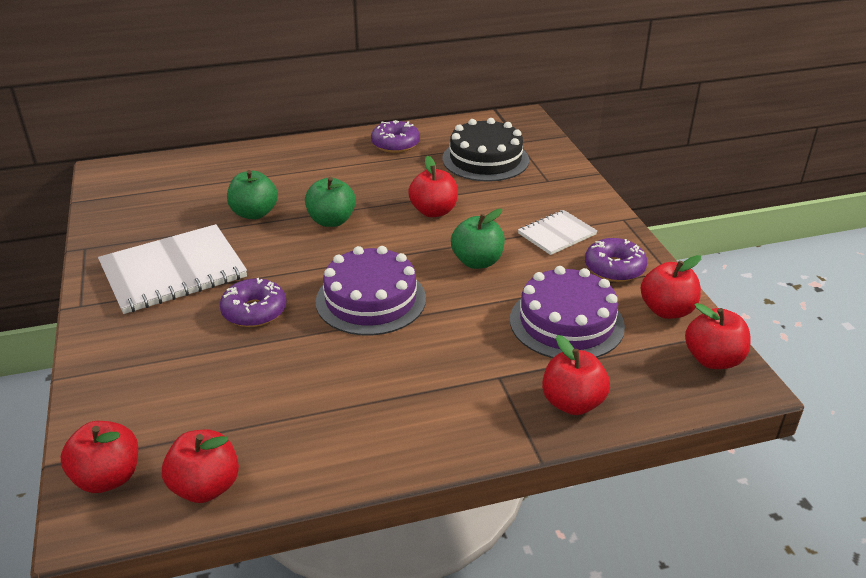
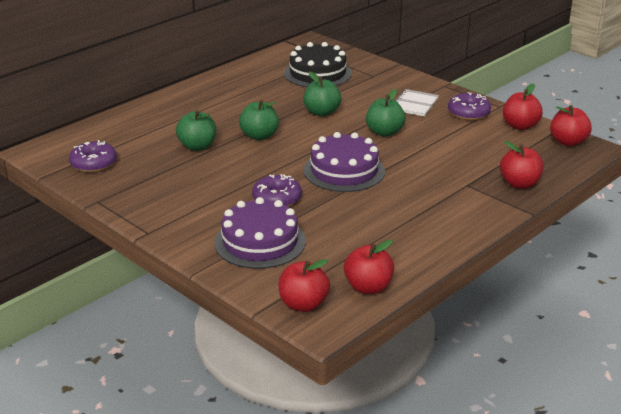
camera: 30 degrees left, 5 degrees down
(173, 271) = (188, 195): white notebook -> none
(395, 144) = (242, 79): purple donut -> purple donut (93, 163)
(433, 211) = (321, 112): red apple -> green apple
(566, 322) = (473, 148): purple cake -> purple cake (260, 242)

